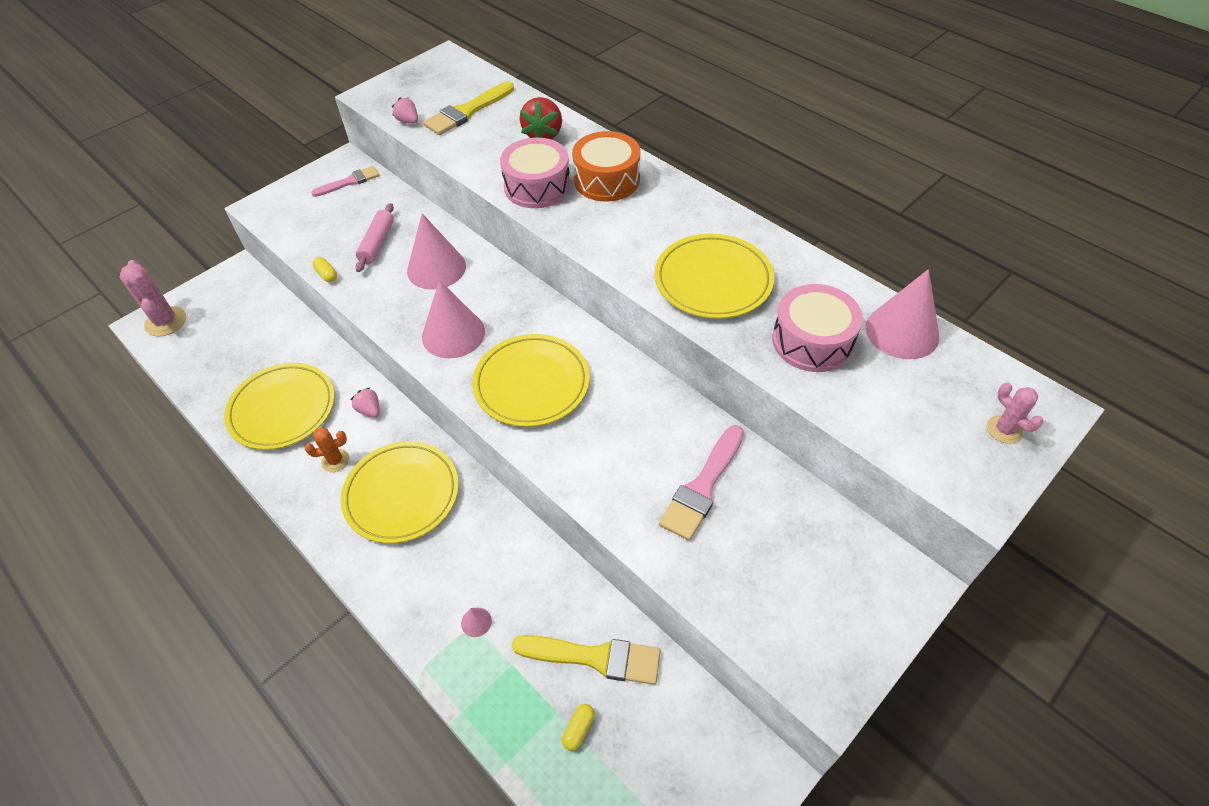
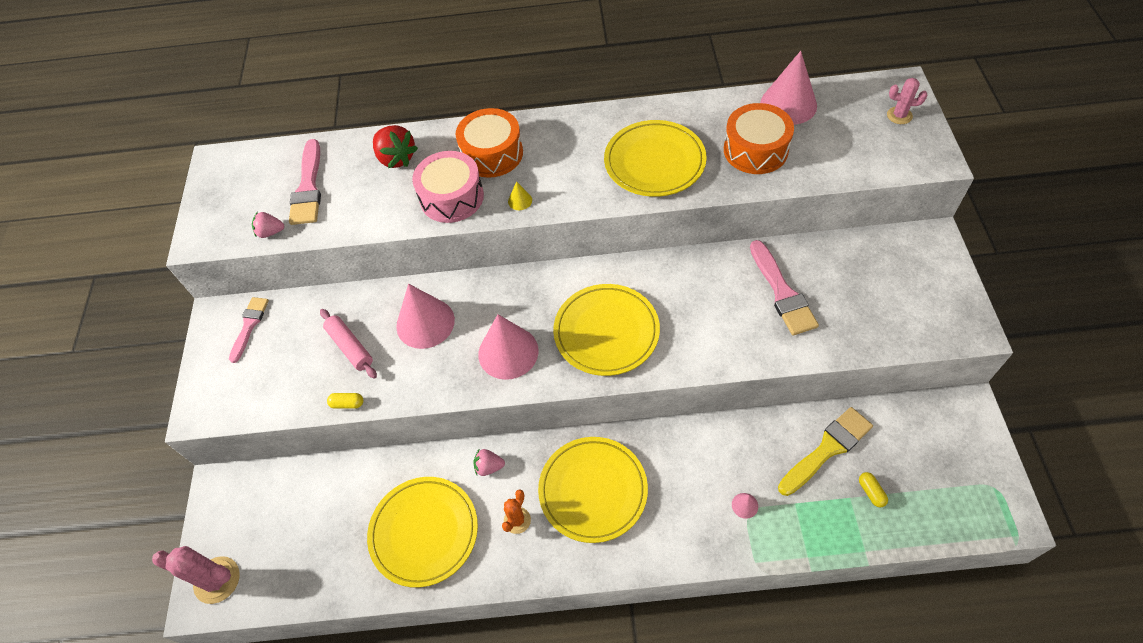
camera: 45 degrees left, 5 degrees up
(467, 112) = (308, 187): yellow brush -> pink brush
(575, 225) = (520, 200): none -> yellow cone
(812, 341) = (755, 150): pink drum -> orange drum

